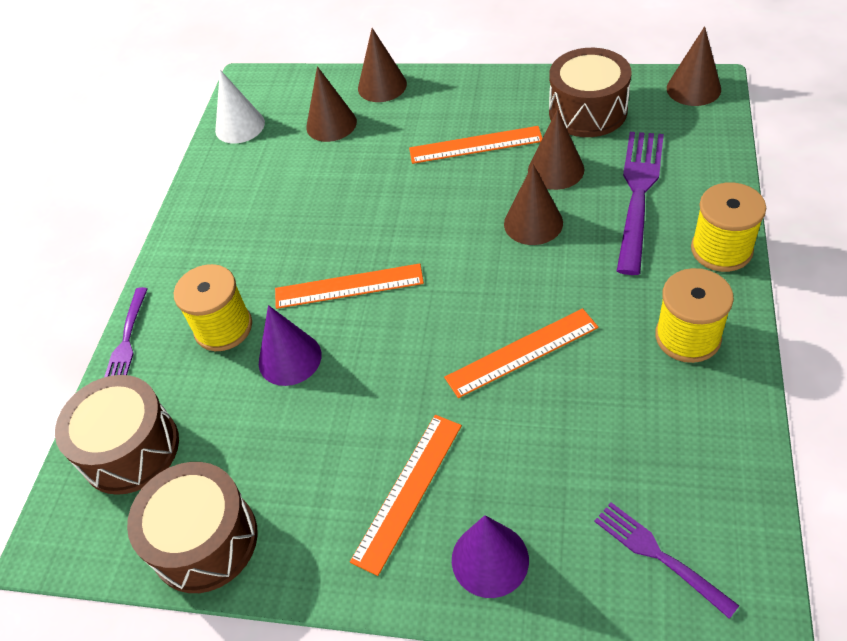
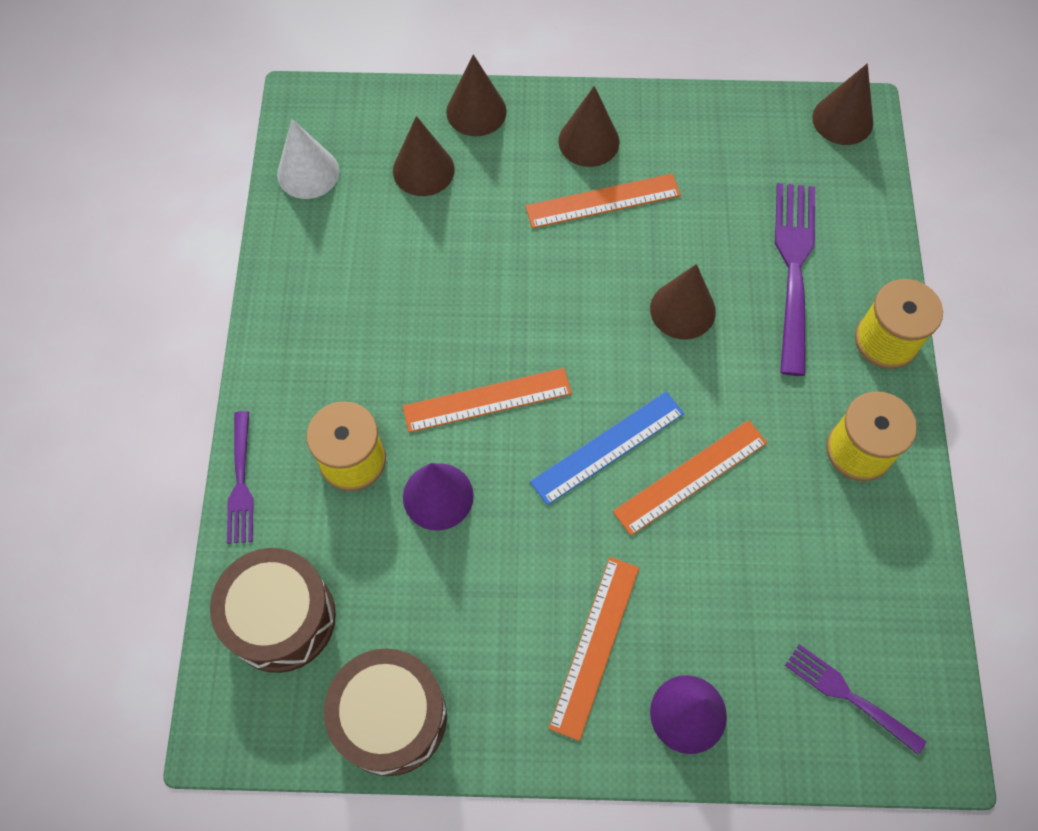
camera: 15 degrees left, 15 degrees up
(449, 326) = (608, 447): none -> blue ruler
(556, 170) = (699, 236): brown cone -> brown cone (588, 141)
(587, 111) = (726, 152): brown drum -> none

